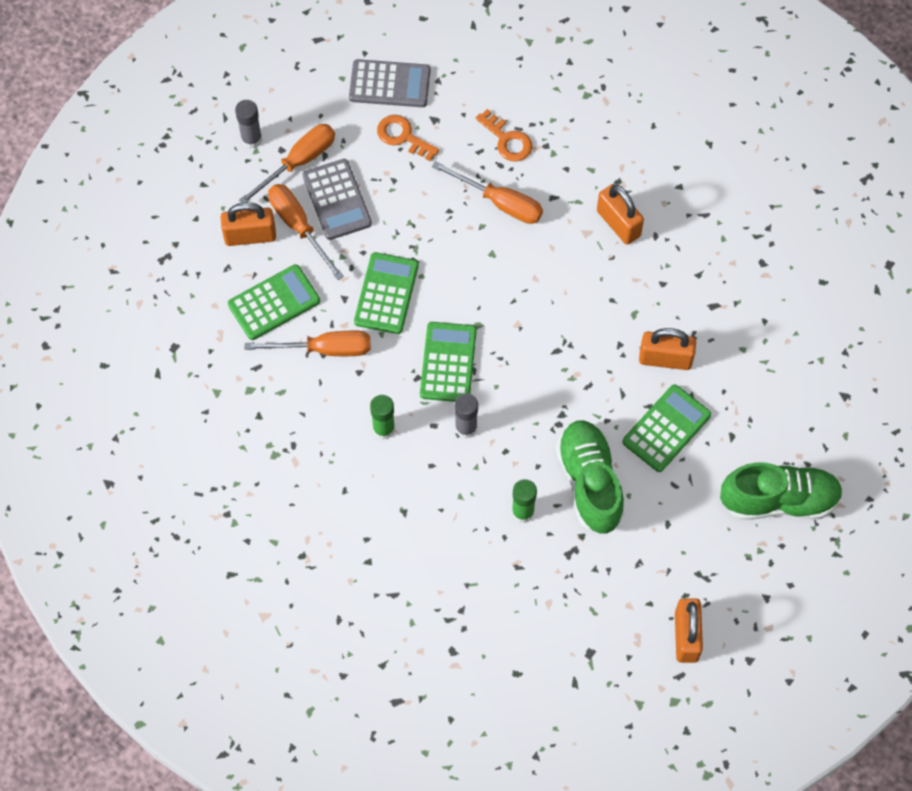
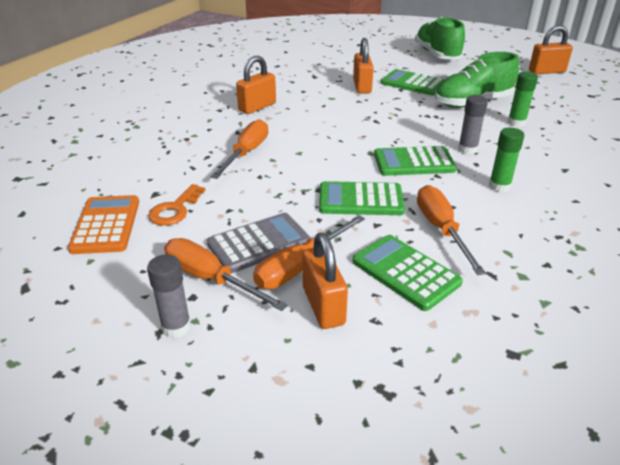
camera: 100 degrees left, 30 degrees down
(389, 84) = (106, 225): grey calculator -> orange calculator
(507, 140) = (180, 155): orange key -> none

